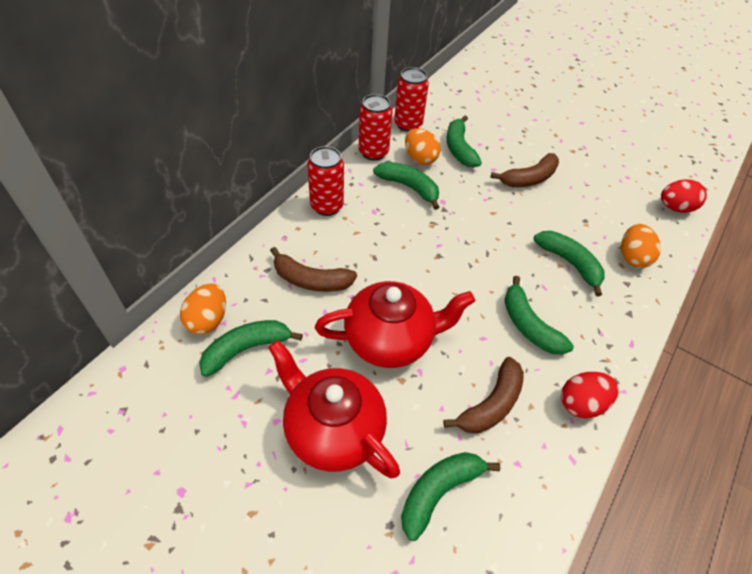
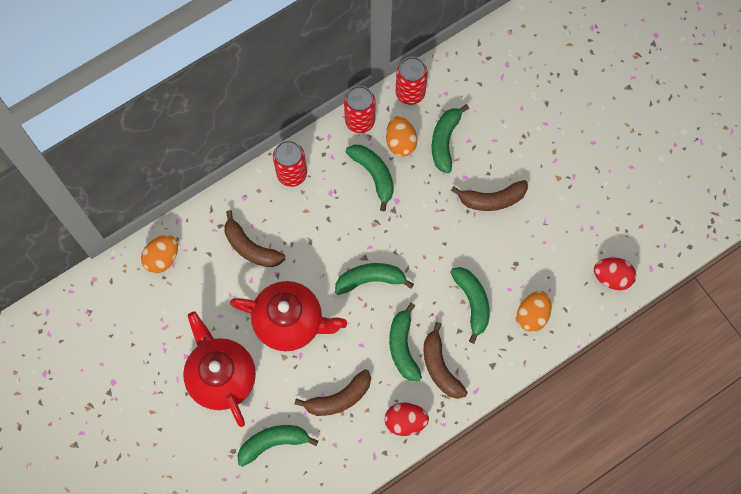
camera: 25 degrees right, 20 degrees up
(246, 349) = (183, 293): green banana -> green banana (370, 279)
(580, 332) = (440, 367): none -> brown banana

